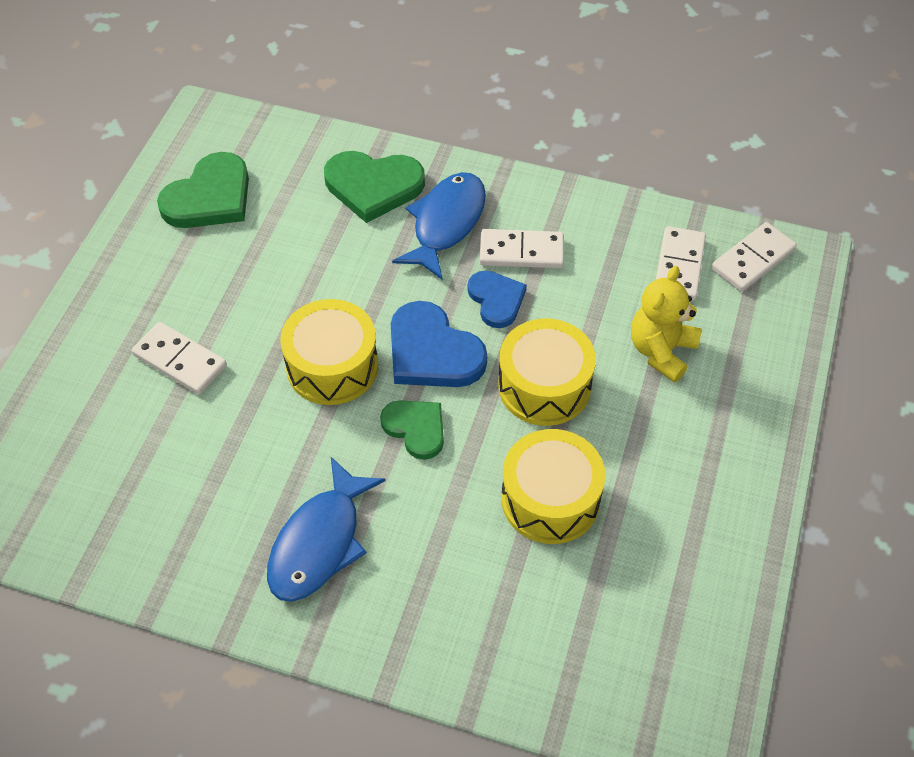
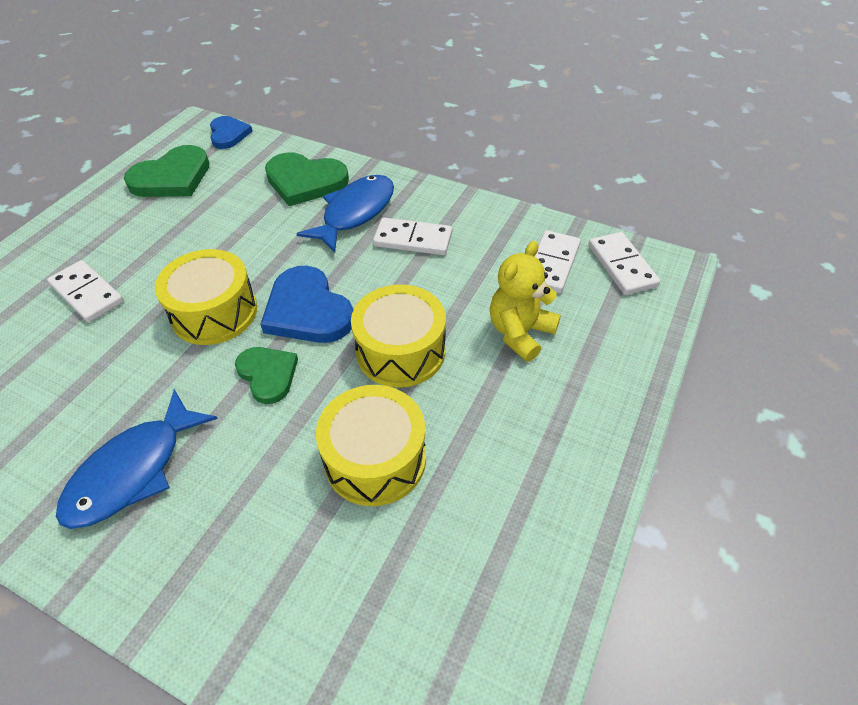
camera: 10 degrees right, 5 degrees down
(496, 300) = (379, 274): blue heart -> blue heart (228, 134)
(753, 260) = (622, 266): white domino -> white domino turned 75 degrees counterclockwise

